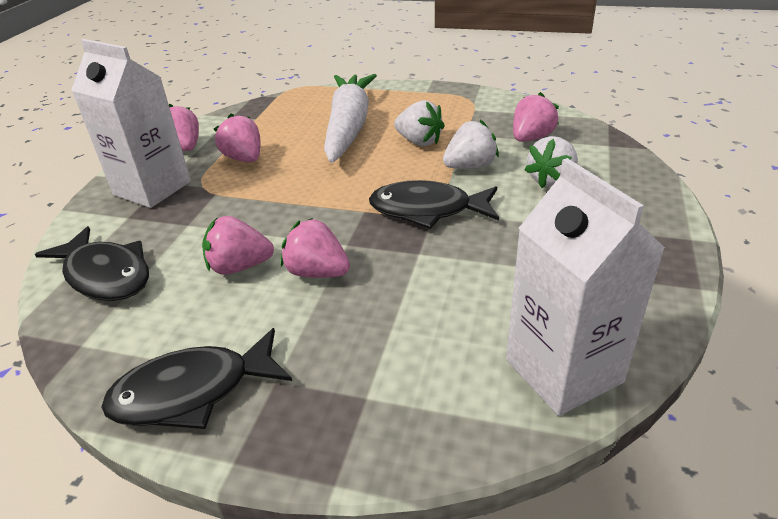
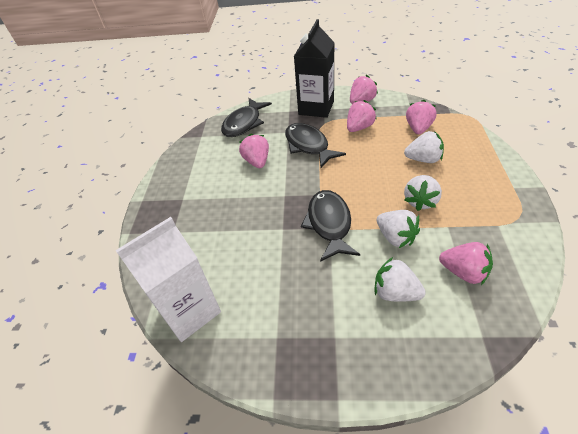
camera: 80 degrees right, 10 degrees up
(152, 188) = (316, 108): white carton -> black carton
(192, 392) = (176, 176): black fish -> black fish (308, 145)
(317, 272) = (257, 190): pink strawberry -> pink strawberry (418, 128)
(349, 127) = (423, 159): white carrot -> white strawberry

